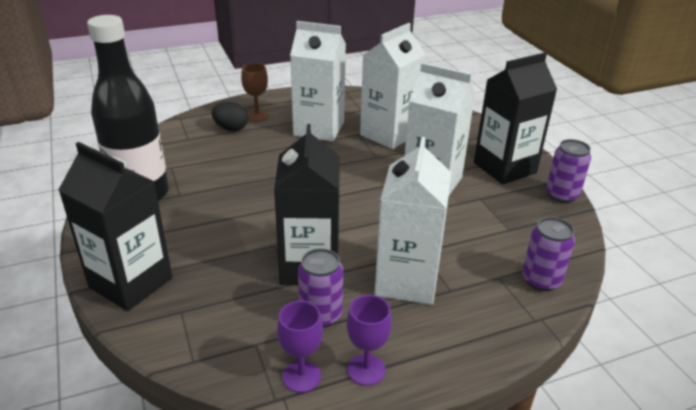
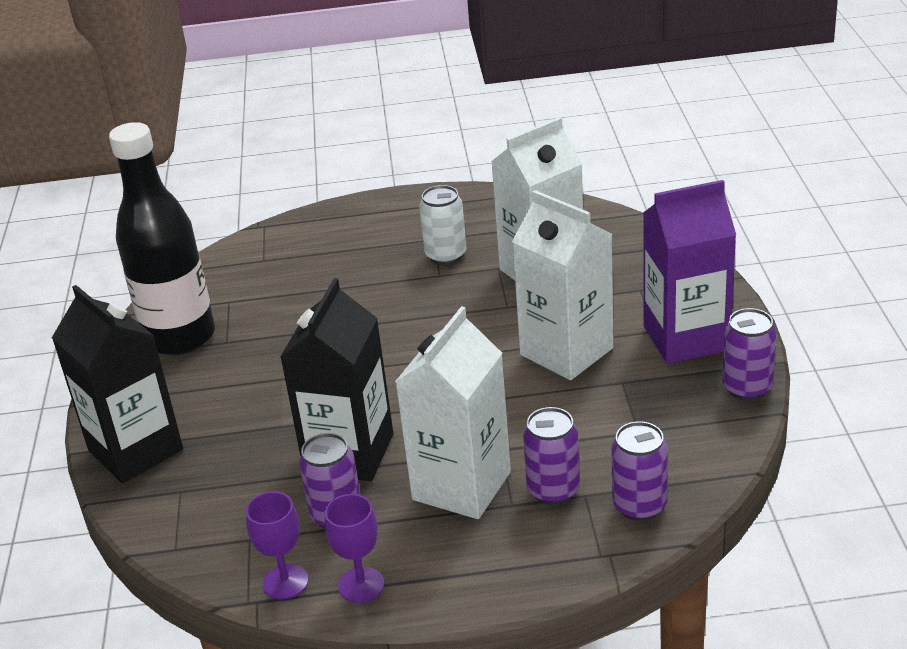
camera: 20 degrees right, 0 degrees up
(231, 128) = (325, 247): black egg -> none
(257, 116) = (368, 229): brown goblet -> none
(319, 128) = (446, 255): white carton -> white can
(475, 276) = (553, 490): none -> purple can
(504, 168) = (686, 338): black carton -> purple carton

